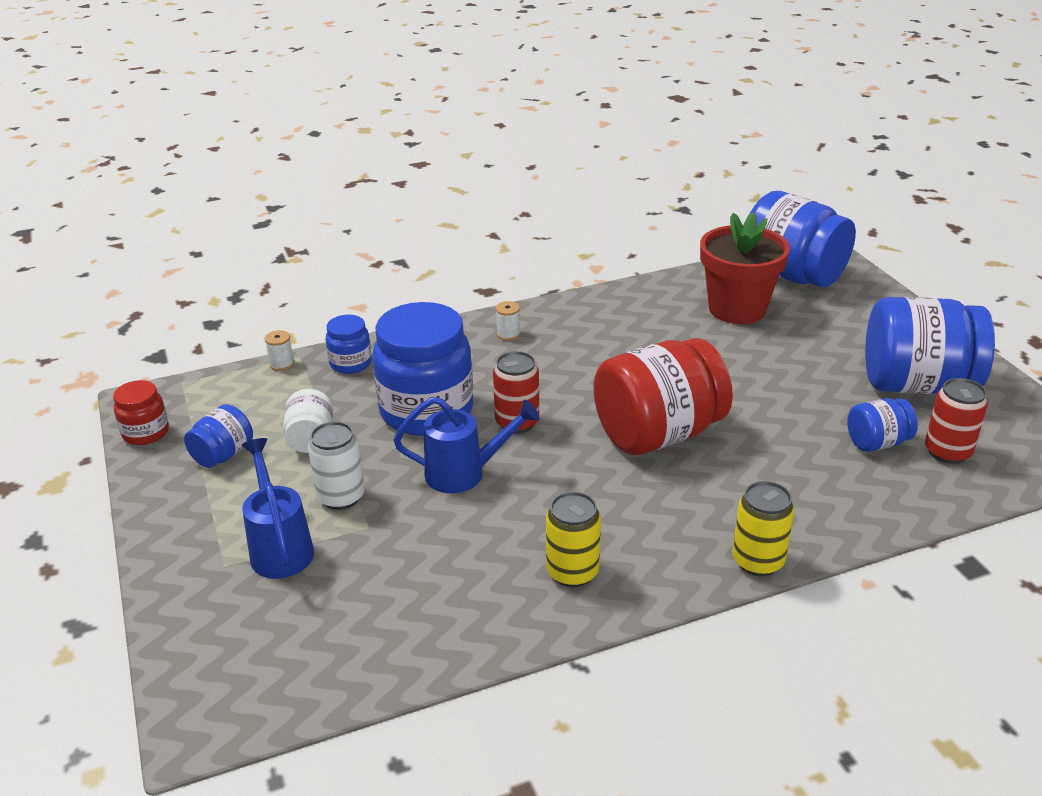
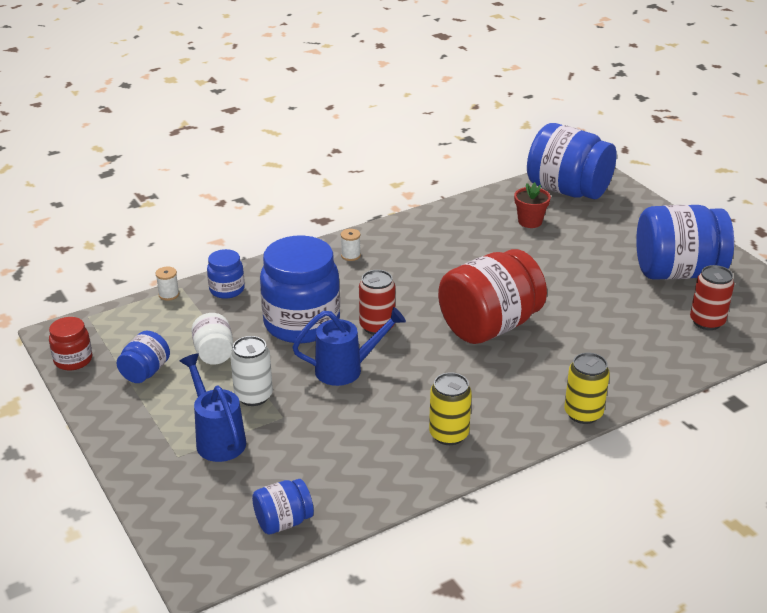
camera: 10 degrees left, 0 degrees up
(737, 309) = (530, 221): red flower pot -> red flower pot, size x0.52
(877, 443) = (655, 319): blue jar -> blue jar (283, 521)

